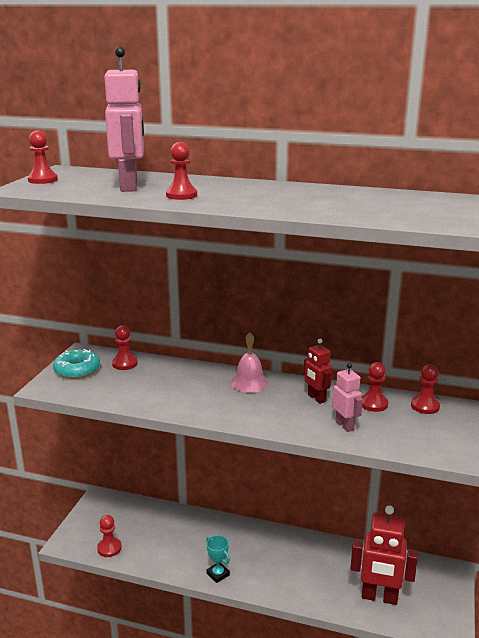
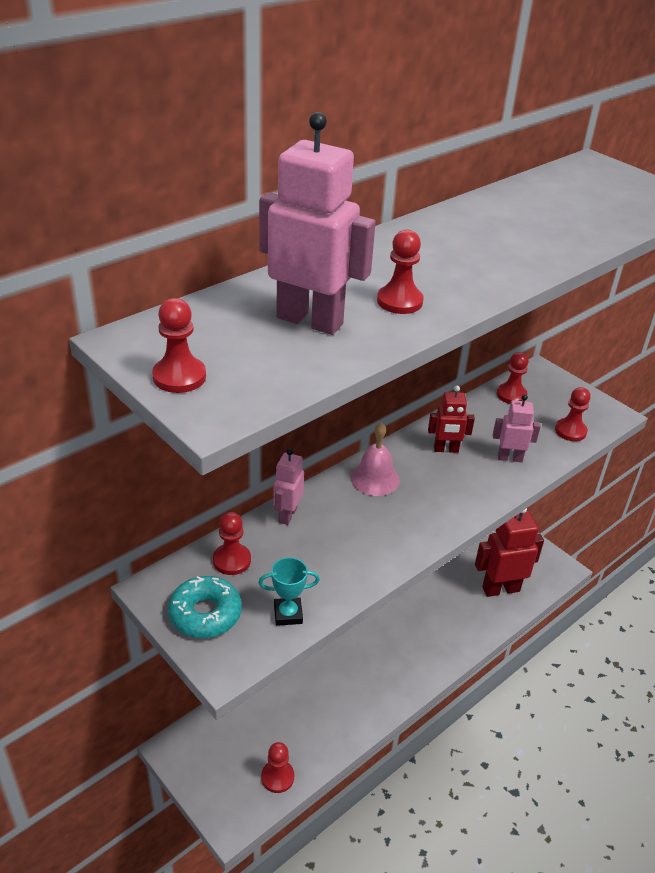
camera: 60 degrees left, 15 degrees up
(180, 367) = (287, 515): none -> pink robot
(218, 574) = (392, 692): turquoise trophy -> turquoise trophy (288, 614)
(373, 404) = (484, 421): red pawn -> red pawn (570, 431)
(379, 597) = (500, 589): red robot -> red robot turned 150 degrees counterclockwise

